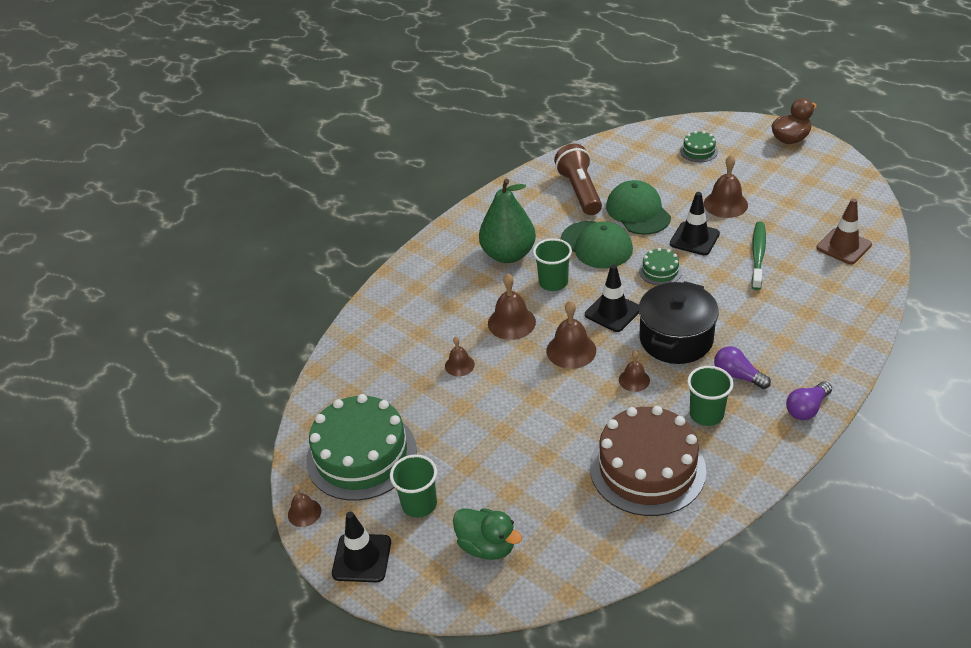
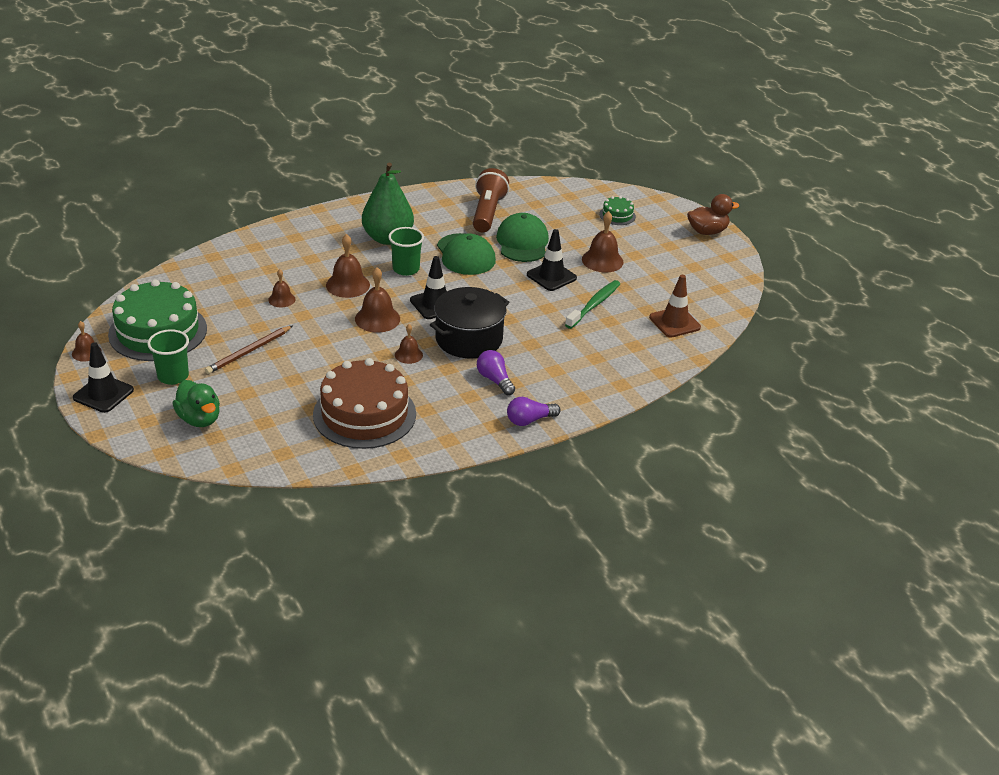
camera: 15 degrees right, 5 degrees down
(474, 441) = (248, 352): none -> brown pencil
(660, 271) = (501, 289): green cake -> none
(706, 414) = (444, 396): green cup -> none

